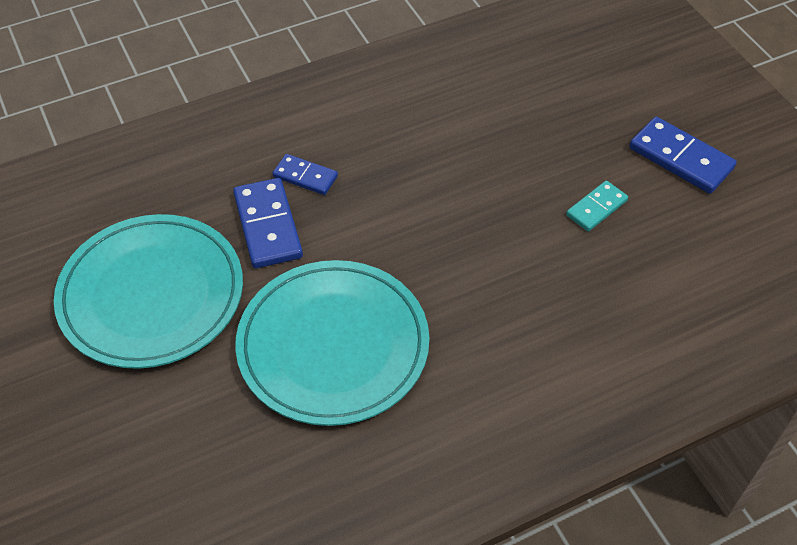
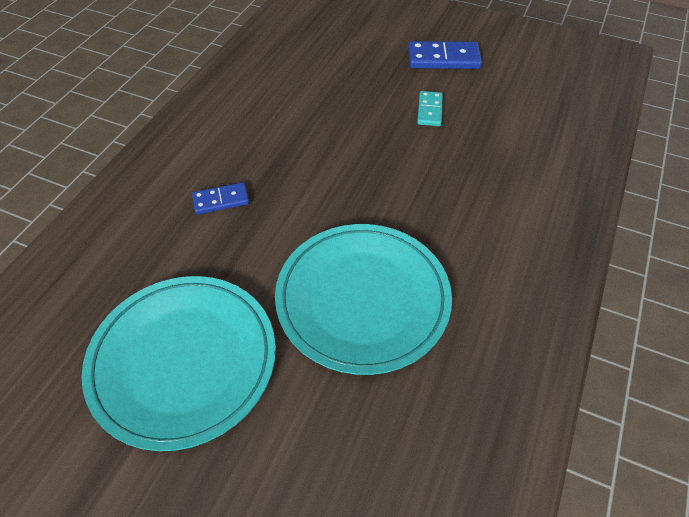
camera: 40 degrees left, 0 degrees up
(267, 226) = (227, 250): blue domino -> none

